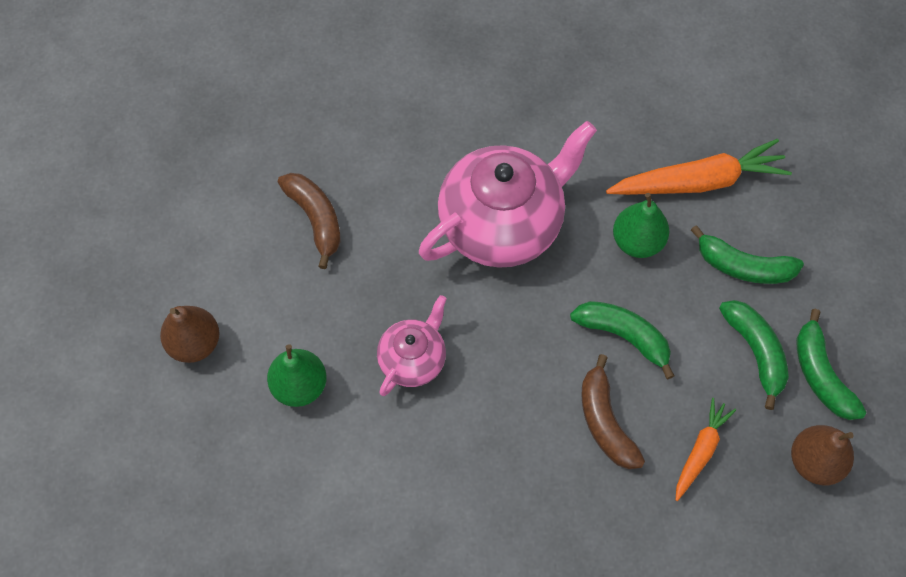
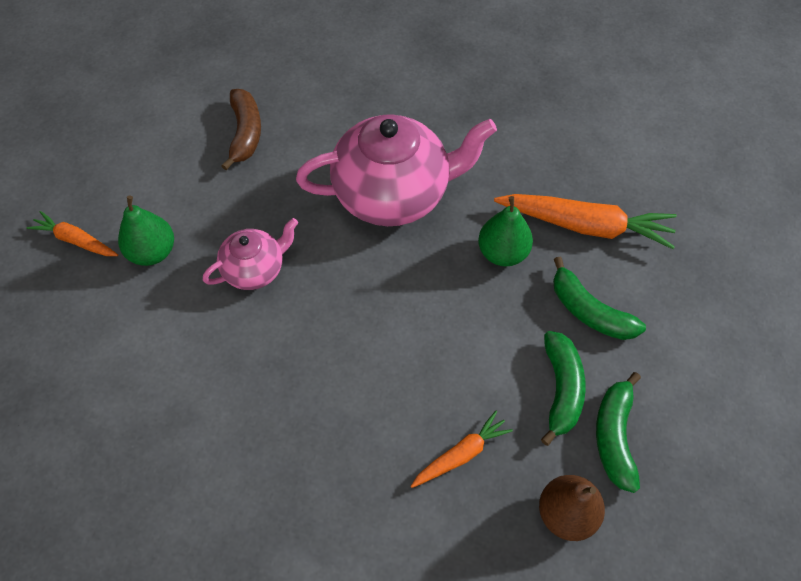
camera: 25 degrees right, 5 degrees down
(195, 343) = (95, 187): brown pear -> none
(212, 408) = (76, 240): none -> orange carrot
(605, 421) = (388, 390): brown banana -> none
(624, 336) = (446, 325): green banana -> none

